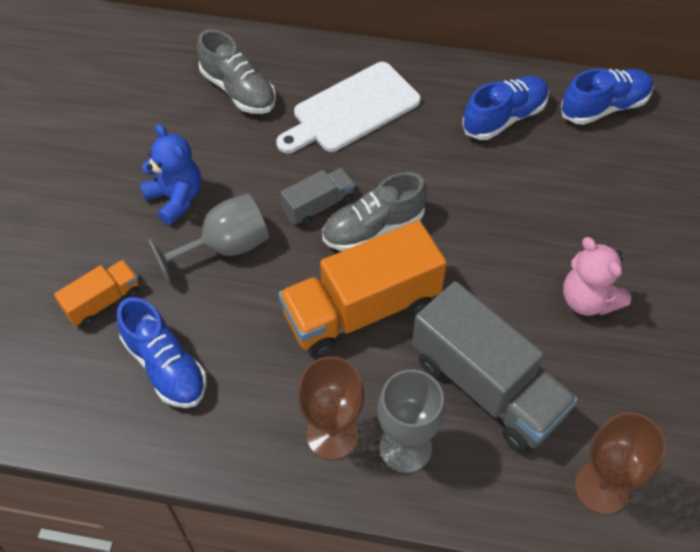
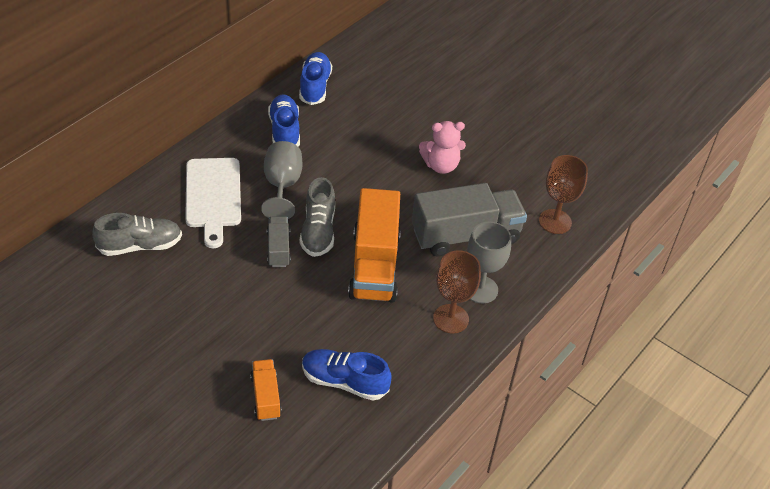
camera: 65 degrees left, 10 degrees down
(165, 366) = (344, 382): blue shoe -> blue shoe turned 150 degrees counterclockwise
(176, 198) = (209, 321): blue teddy bear -> none
(225, 247) = (273, 311): grey goblet -> grey goblet (282, 186)

